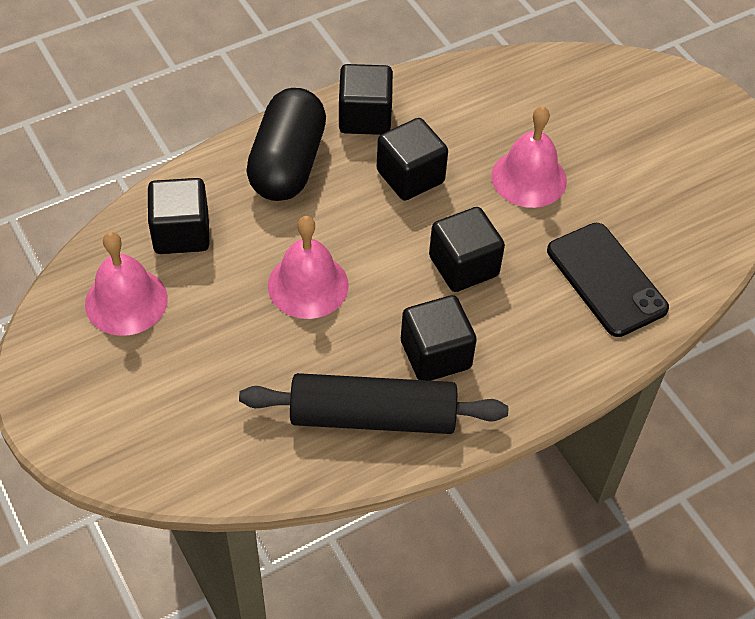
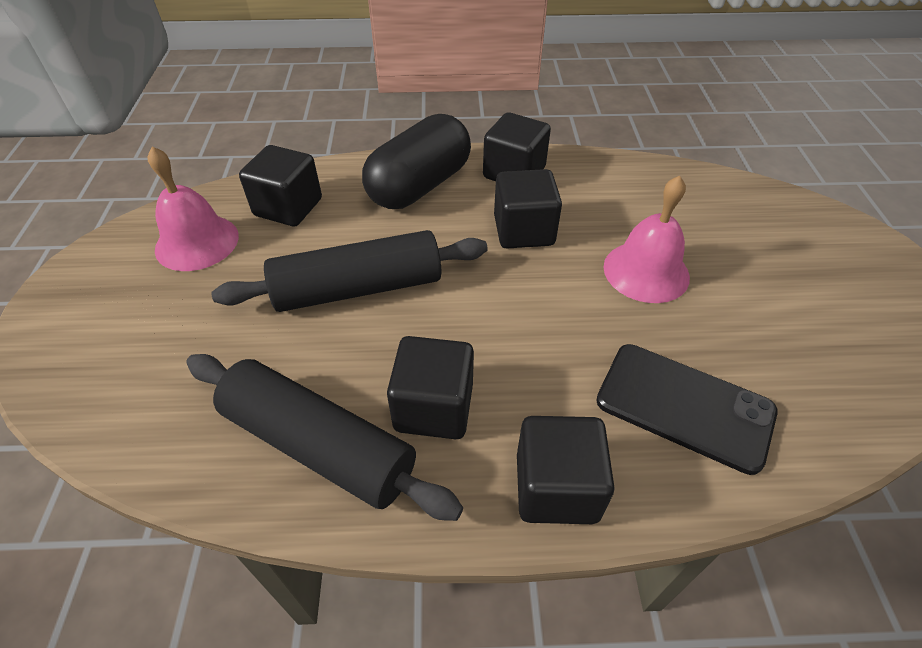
camera: 30 degrees right, 5 degrees down
(308, 285) = (358, 288): pink bell -> black rolling pin
(463, 266) = (524, 328): black cube -> black cube (556, 487)
(606, 279) = (684, 406): black phone -> black phone turned 60 degrees counterclockwise

